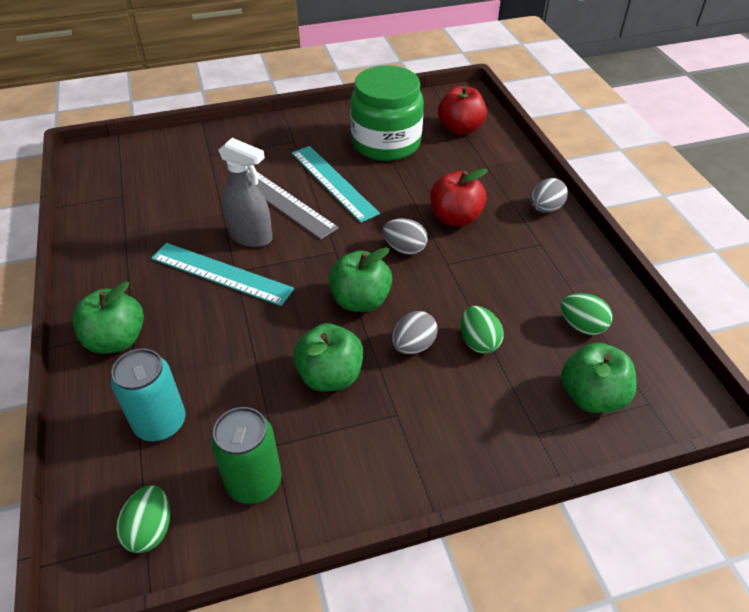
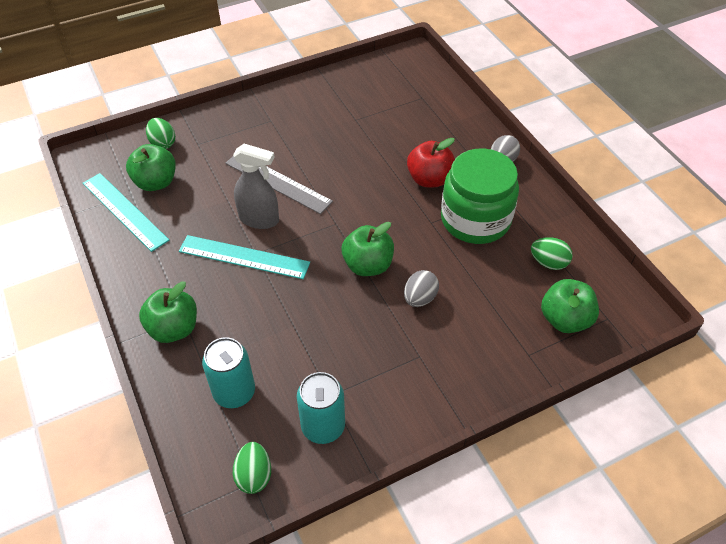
camera: 10 degrees left, 5 degrees up
(254, 482) = (323, 426): green can -> turquoise can
(330, 376) = (359, 333): green apple -> green apple (156, 182)
(333, 182) = (317, 158): turquoise ruler -> turquoise ruler (124, 211)
(386, 143) = (353, 113): green jar -> green jar (475, 219)
(404, 249) = (393, 213): grey egg -> none
(460, 128) = (415, 90): red apple -> none
(478, 342) = (470, 287): green egg -> green egg (163, 143)

